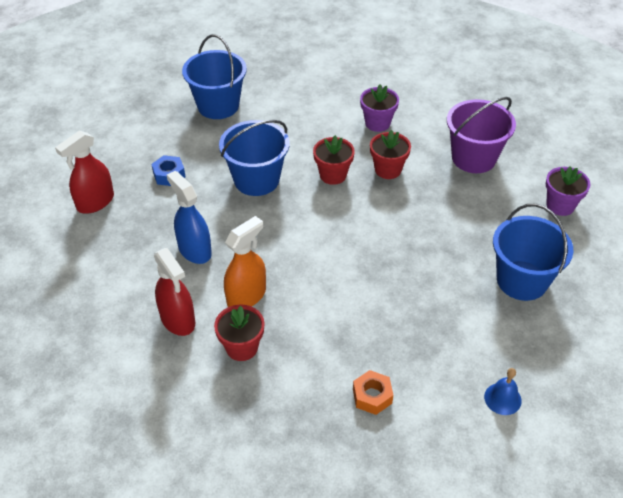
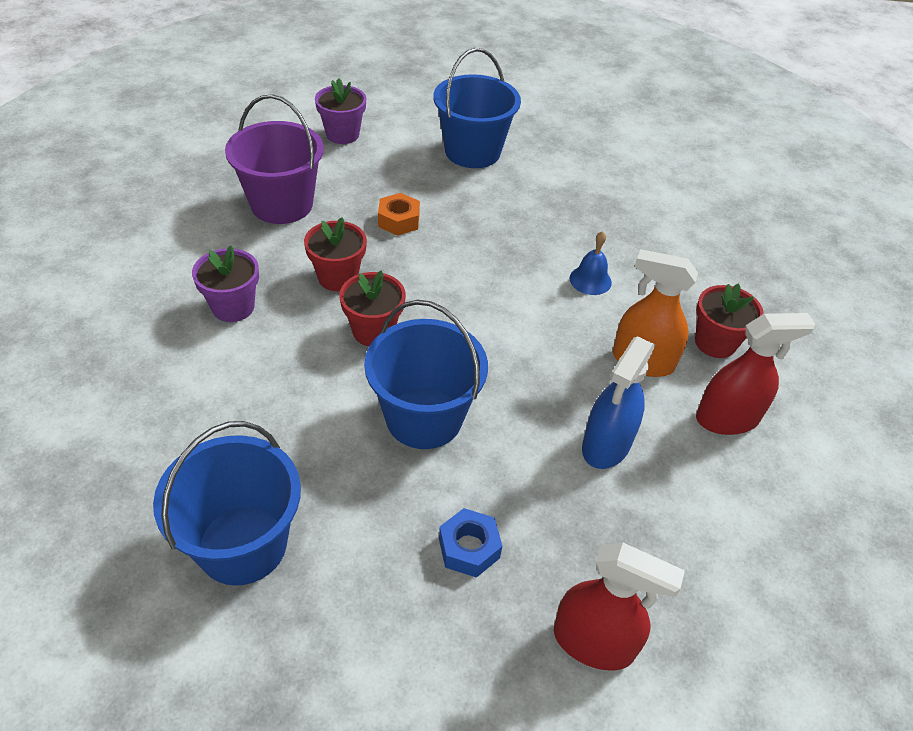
camera: 115 degrees left, 0 degrees up
(178, 320) = (727, 419): red spray bottle -> red spray bottle turned 45 degrees clockwise
(372, 396) = (689, 229): orange nut -> orange nut (399, 220)
(502, 398) = (624, 151): blue bell -> blue bell (590, 280)

